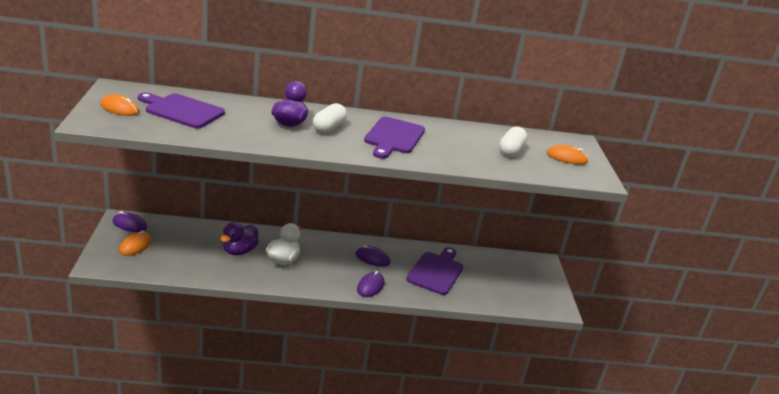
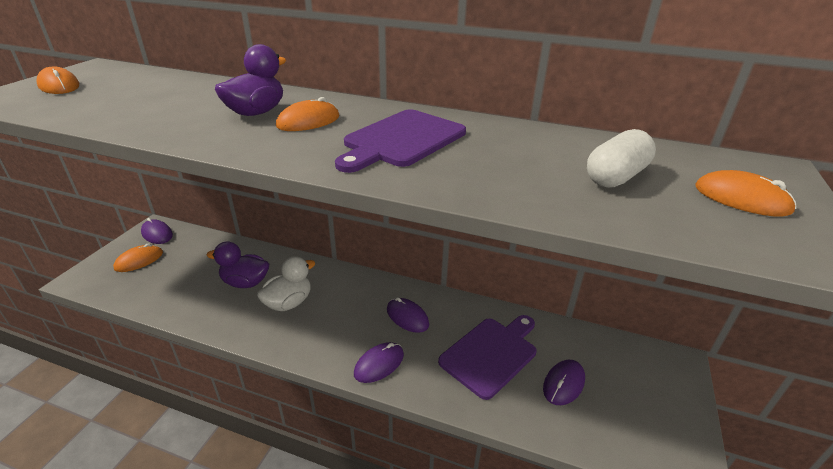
camera: 25 degrees right, 5 degrees up
(182, 110) = (131, 91): purple cutting board -> none
(239, 251) = (245, 282): purple duck -> purple duck turned 45 degrees clockwise
(329, 128) = (308, 121): white capsule -> orange mouse
(484, 281) = (563, 384): none -> purple mouse

